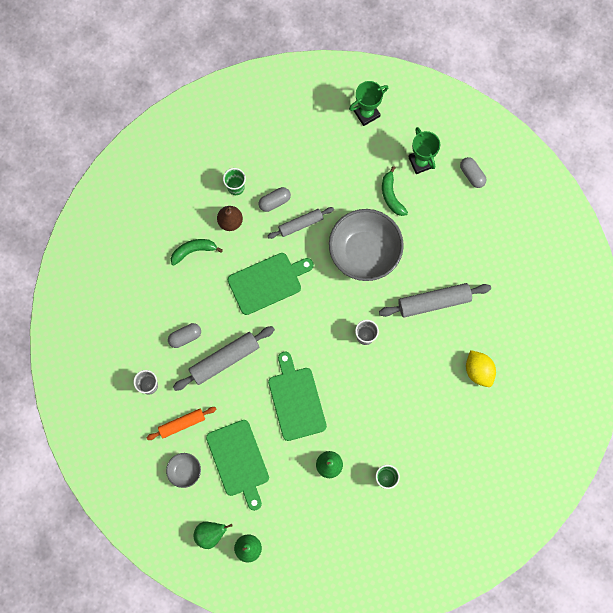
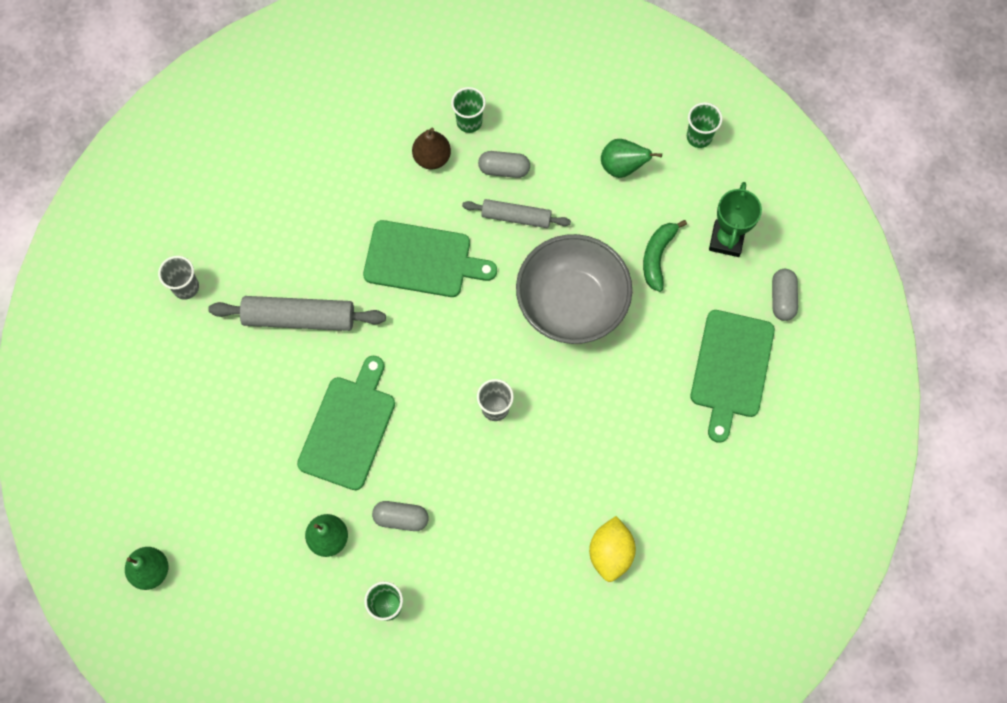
camera: 35 degrees right, 5 degrees down
(182, 424) = (189, 360): orange rolling pin -> none
(185, 337) = (273, 258): grey capsule -> grey capsule (401, 518)
(185, 471) = (148, 419): grey bowl -> none
(193, 251) = (361, 163): green banana -> none
(210, 534) = (119, 519): green pear -> green pear (622, 167)
(239, 461) = (222, 454): green cutting board -> green cutting board (731, 369)
(366, 113) = (699, 137): green trophy -> green cup
(434, 302) = (615, 425): grey rolling pin -> none

